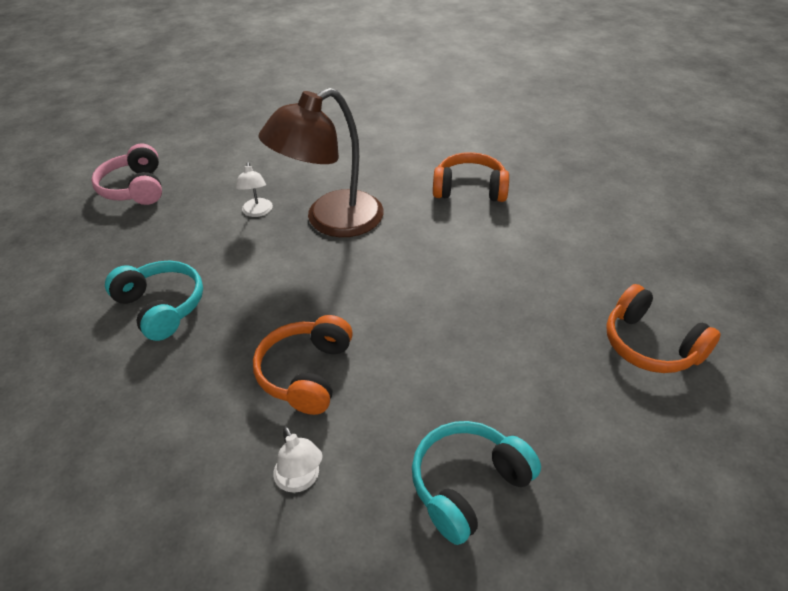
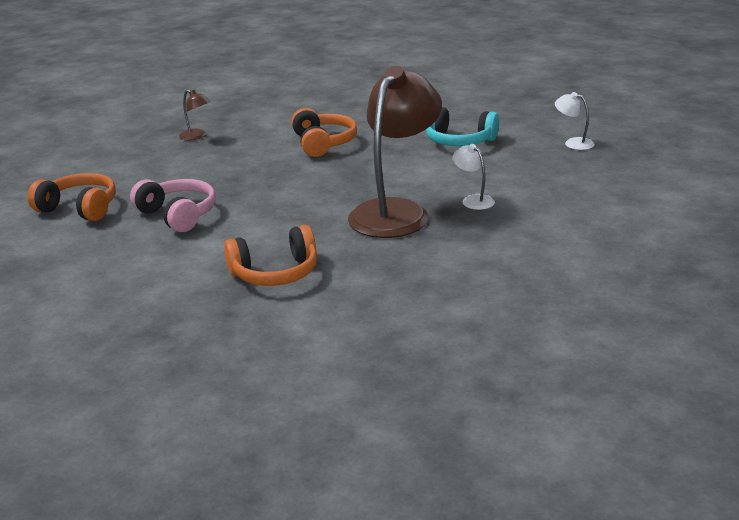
camera: 155 degrees right, 15 degrees down
(135, 188) = (617, 186): pink headphones -> pink headphones (178, 215)
(300, 480) = (289, 118): white lamp -> white lamp (573, 143)
(468, 485) = (197, 136): turquoise headphones -> brown lamp

